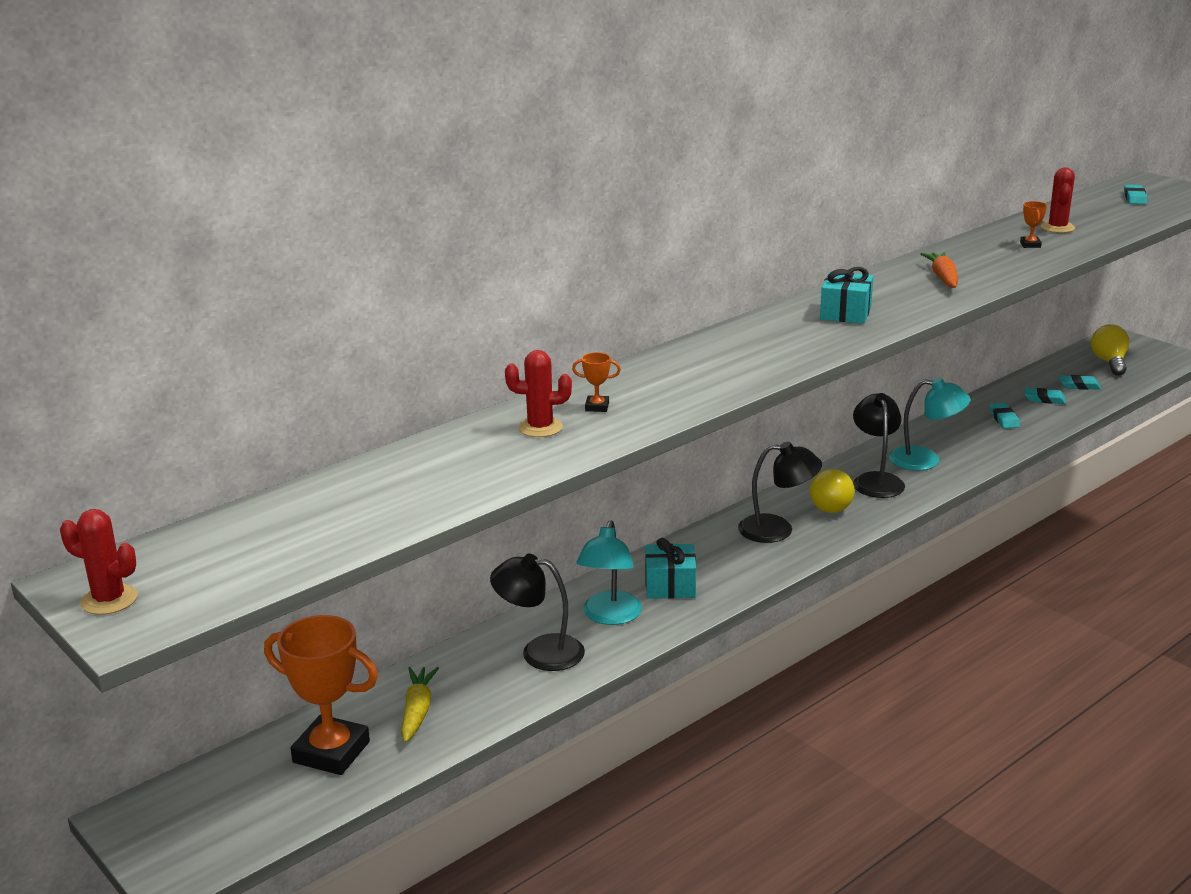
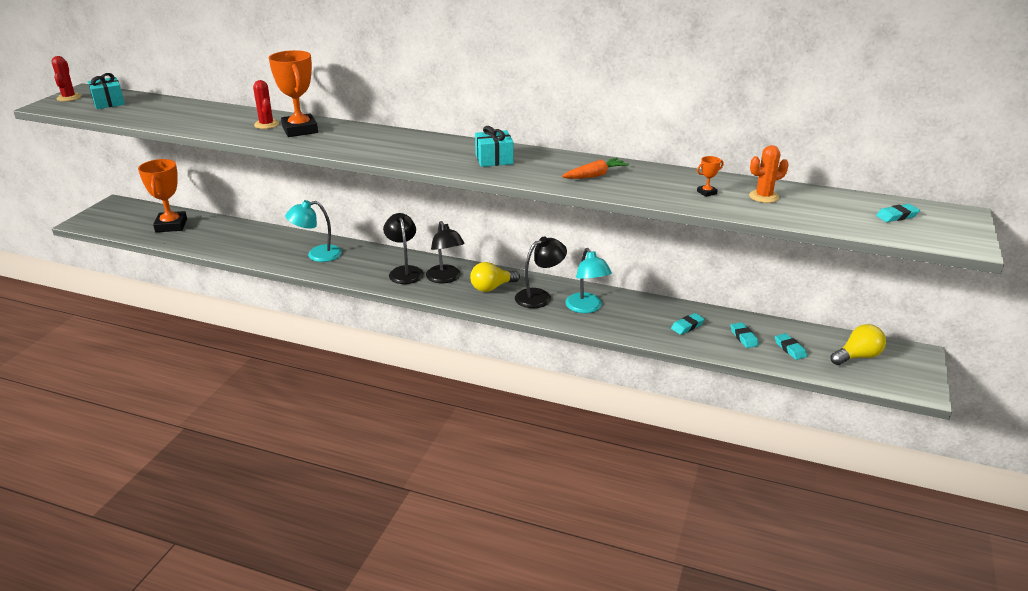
camera: 60 degrees right, 5 degrees up
(417, 711) = (210, 233): yellow carrot -> none
(540, 651) = (274, 247): black lamp -> black lamp (404, 271)
(597, 407) = (300, 130): orange trophy -> orange trophy, size x2.45
(670, 586) = (358, 263): turquoise gift -> turquoise gift (108, 103)
(1057, 228) = (763, 197): red cactus -> orange cactus

